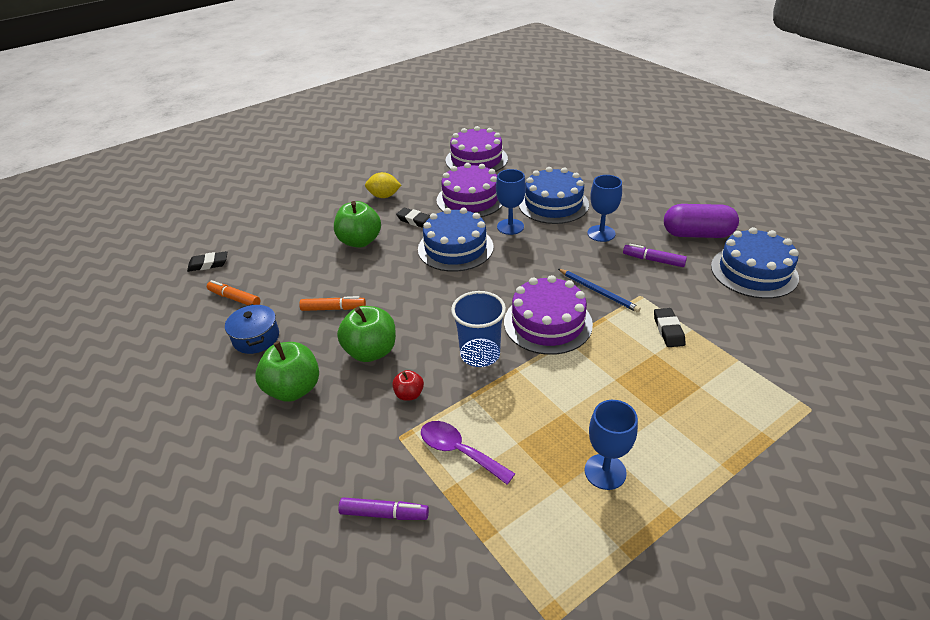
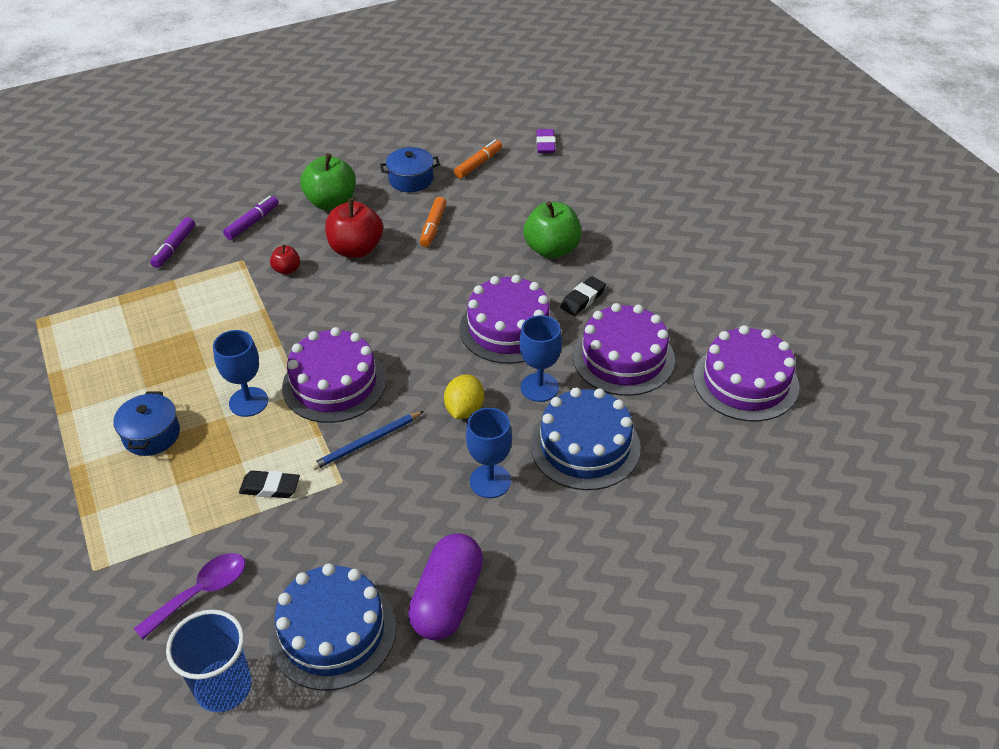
camera: 100 degrees right, 5 degrees up
(208, 264) = (545, 144): black eraser -> purple eraser
(371, 351) = (356, 249): green apple -> red apple
(384, 196) = (654, 275): yellow lemon -> yellow lemon (464, 410)
(455, 248) = (508, 328): blue cake -> purple cake
(459, 451) = (206, 293): purple spoon -> purple spoon (201, 592)
(480, 354) = (313, 322): blue cup -> blue cup (223, 687)
(605, 471) = (129, 379): blue goblet -> blue goblet (248, 402)
(653, 260) = (406, 521): purple marker -> purple marker (252, 223)
(661, 424) = (151, 435): none -> blue pot

